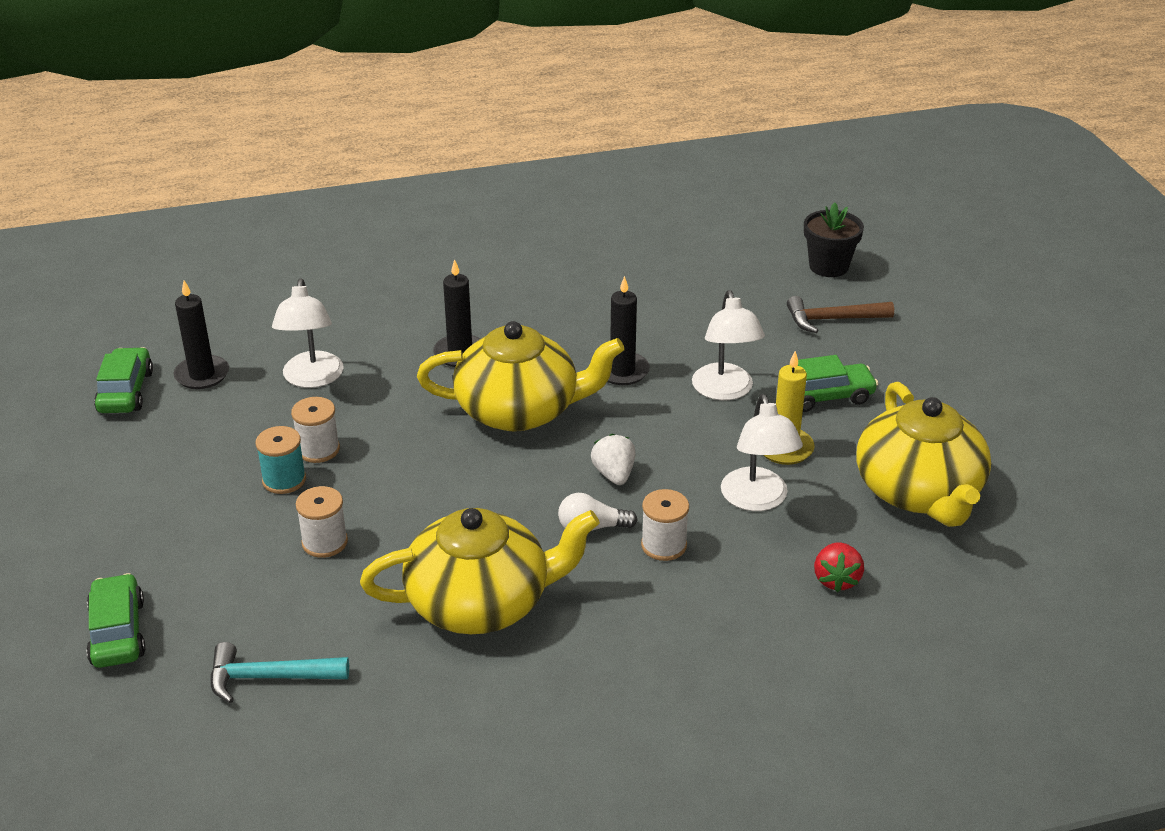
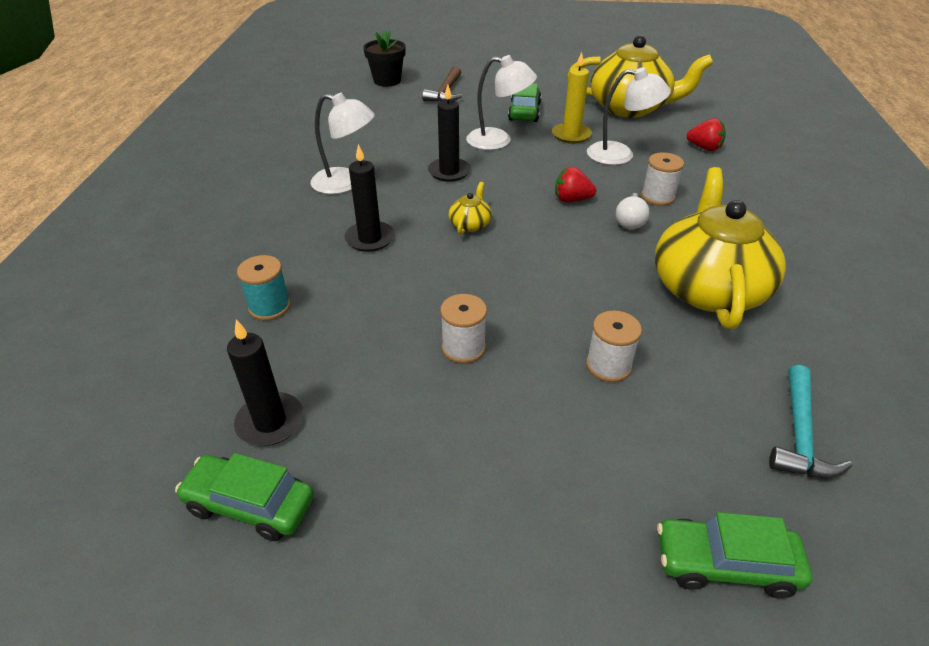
camera: 70 degrees left, 5 degrees up
(284, 480) = (501, 380): turquoise spool -> turquoise spool (269, 307)
(312, 379) = (342, 334): white lamp -> white lamp (345, 183)
(520, 410) = (470, 224): yellow teapot -> yellow teapot, size x0.41
(614, 474) = (571, 200): white strawberry -> red strawberry

